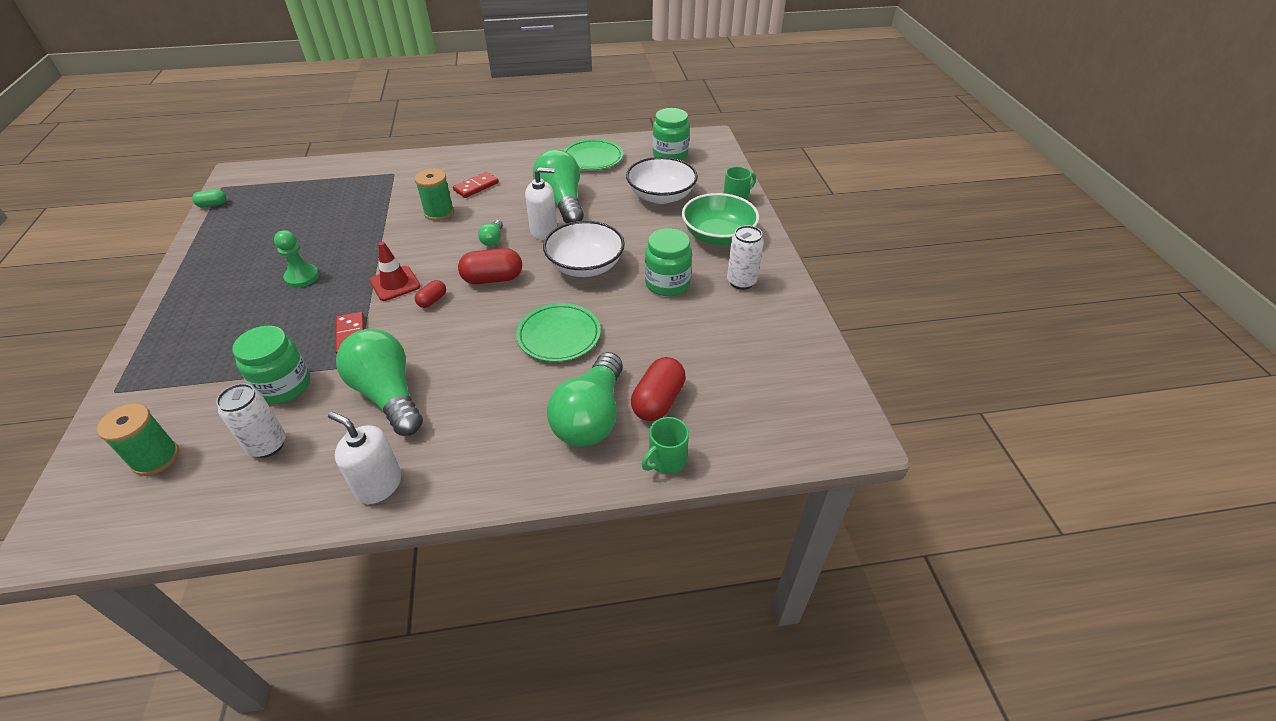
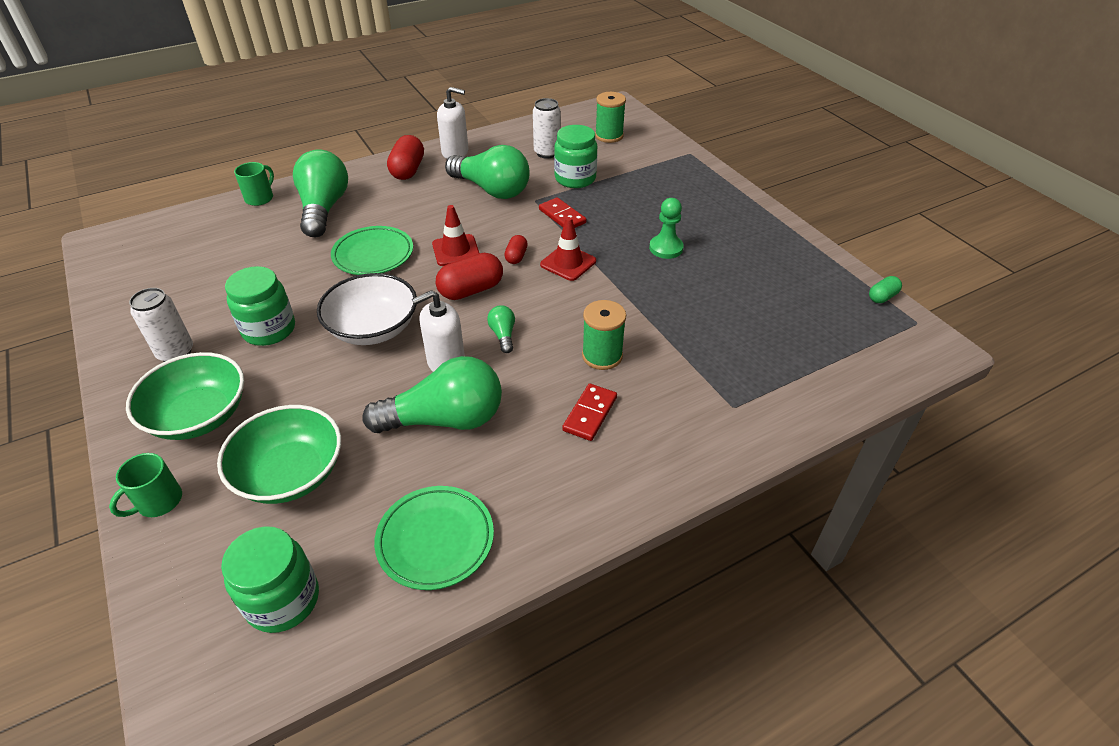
camera: 160 degrees right, 0 degrees up
(480, 321) = (456, 250): none -> red traffic cone
(562, 201) = (445, 419): green light bulb -> green light bulb turned 60 degrees counterclockwise
(658, 401) = (269, 228): red capsule -> red capsule (408, 170)
(661, 196) = (290, 473): white bowl -> green bowl

